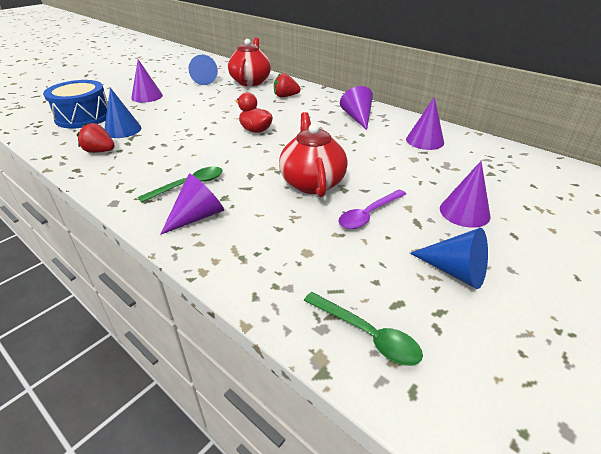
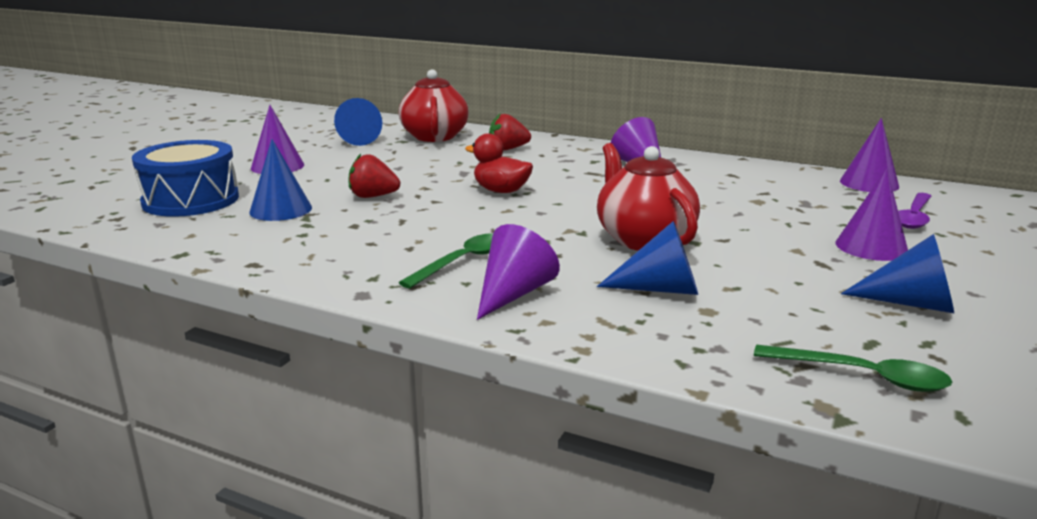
camera: 15 degrees left, 15 degrees down
(100, 151) = (270, 238): red strawberry -> red strawberry (373, 196)
(290, 227) = (660, 289): none -> blue cone
(368, 214) = (753, 263): purple spoon -> purple spoon (913, 217)
(425, 141) = (755, 181): purple cone -> purple cone (869, 183)

